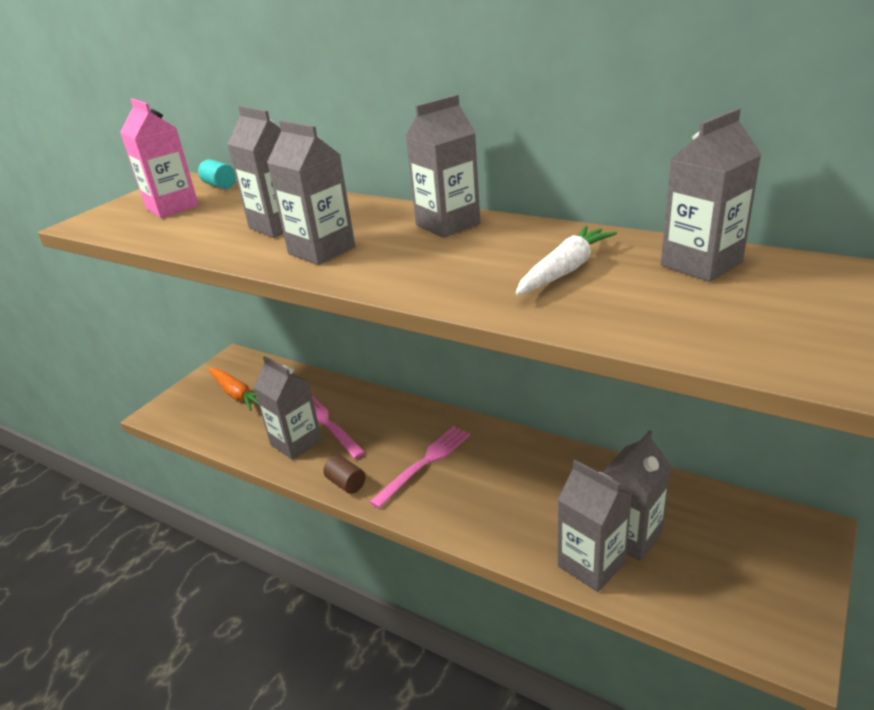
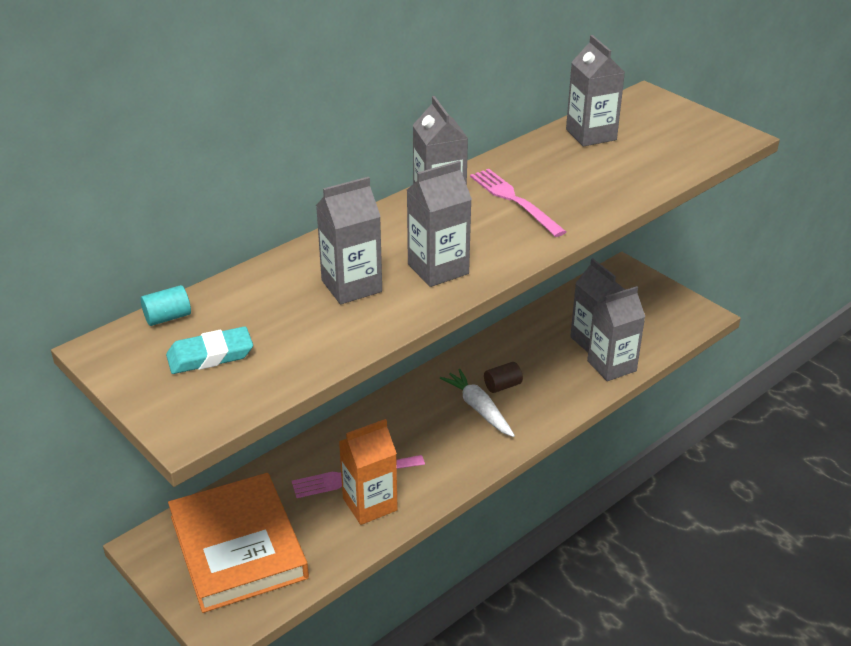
camera: 75 degrees left, 5 degrees up
(172, 207) = (210, 355): pink carton -> turquoise eraser
(237, 394) = (238, 547): orange carrot -> orange book
(296, 442) = (370, 504): grey carton -> orange carton
(346, 483) = (455, 476): brown cylinder -> brown cylinder (502, 386)
(425, 463) = (457, 421): pink fork -> pink fork (514, 200)
(565, 270) = (564, 177): white carrot -> white carrot (478, 408)

